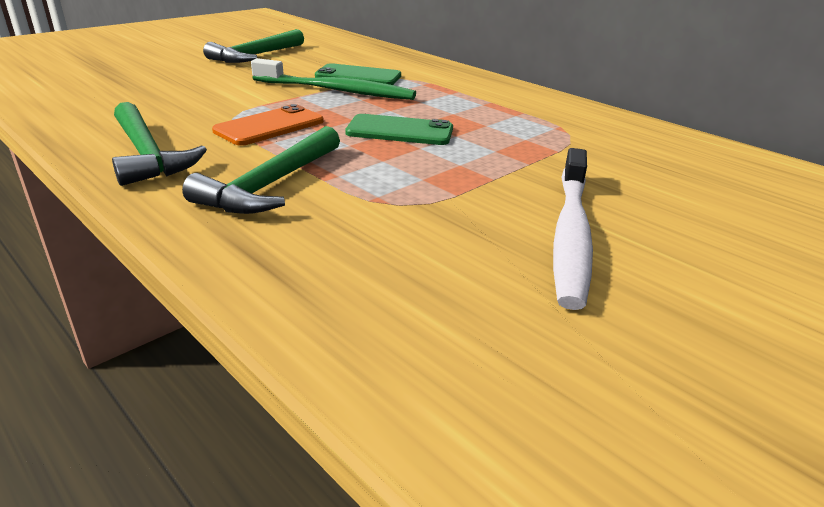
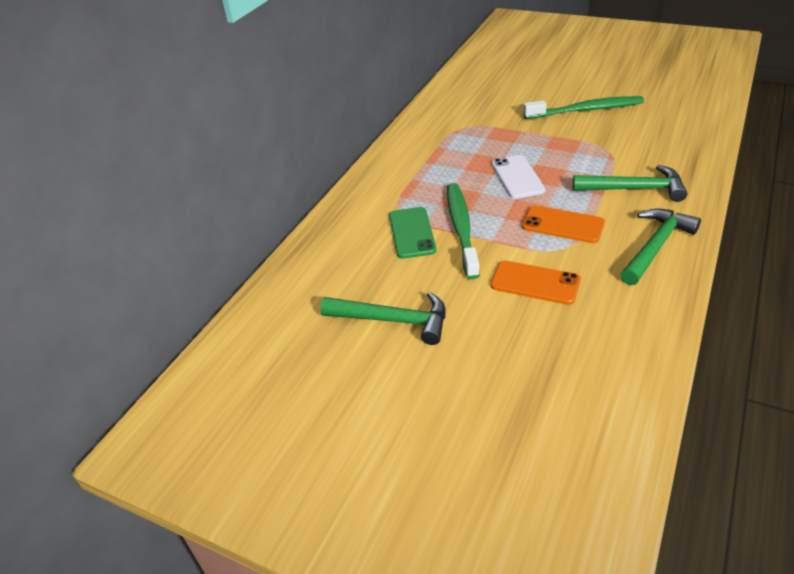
camera: 105 degrees left, 10 degrees up
(208, 95) = (535, 283): none -> orange phone
(400, 131) = (517, 177): green phone -> white phone
(571, 234) = (586, 110): white toothbrush -> green toothbrush

